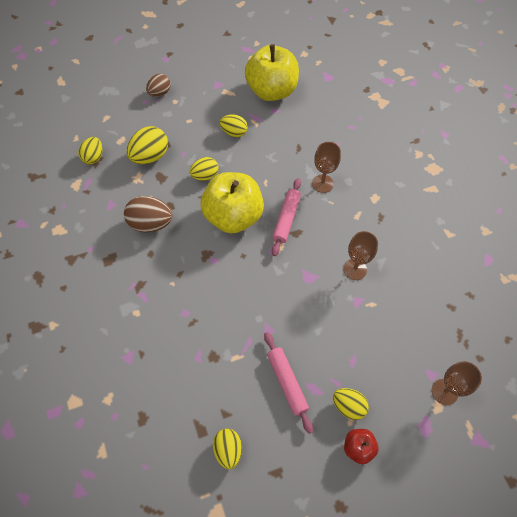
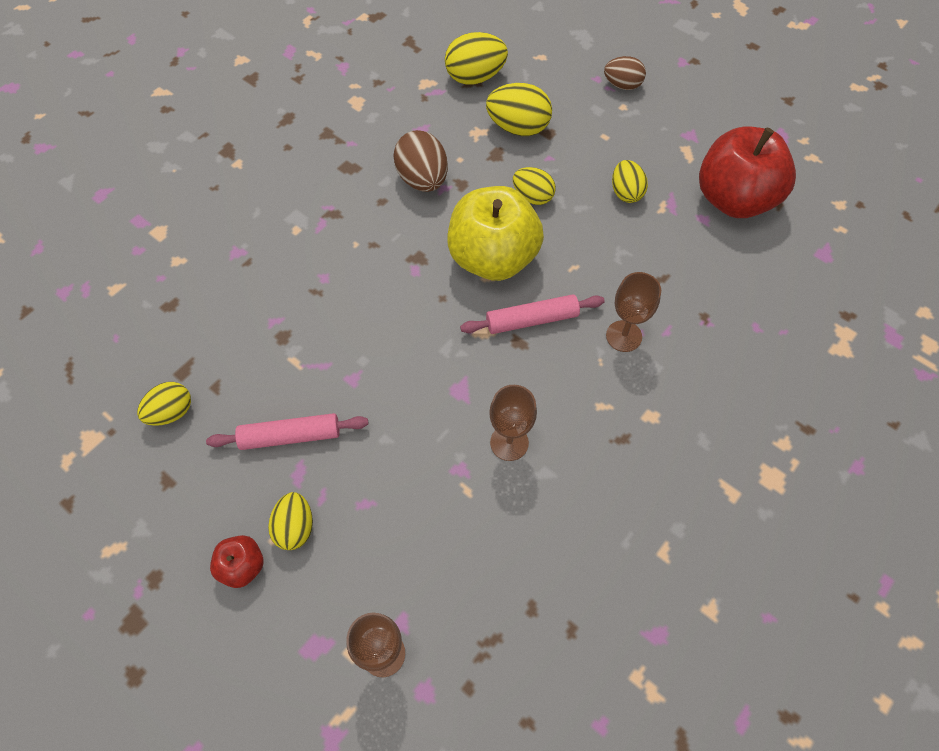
camera: 60 degrees right, 0 degrees up
(93, 157) = (475, 77): yellow egg -> yellow egg, size x1.53
(272, 91) = (734, 199): yellow apple -> red apple
(287, 382) = (290, 436): pink rolling pin -> pink rolling pin turned 45 degrees clockwise

